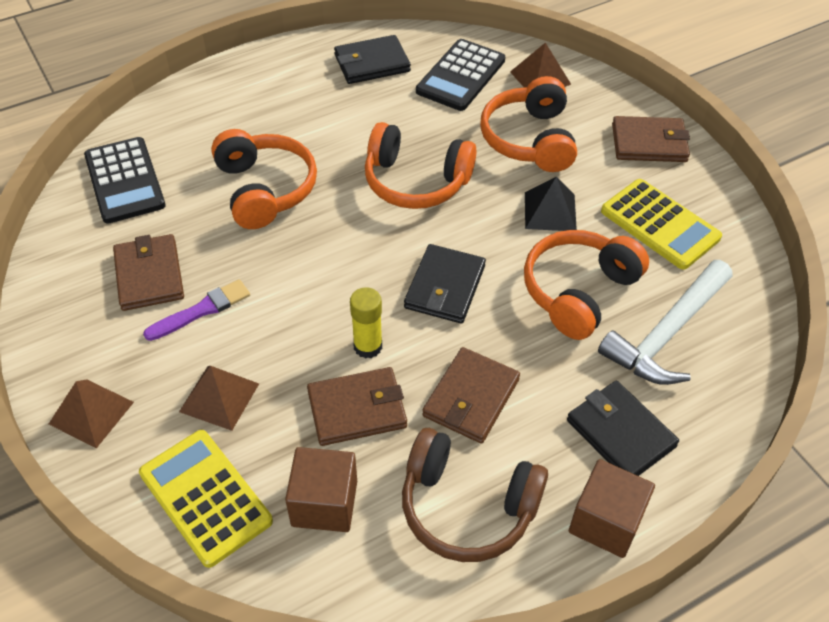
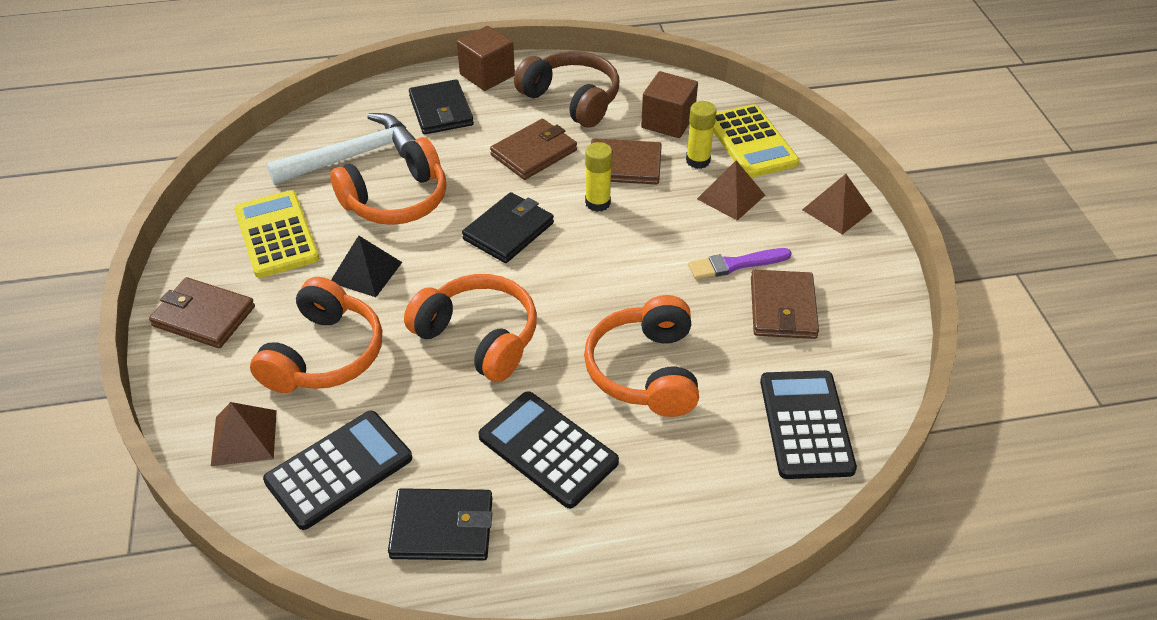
camera: 160 degrees left, 5 degrees down
(269, 443) = (698, 161): none -> yellow glue stick
(322, 119) = (548, 449): none -> black calculator

